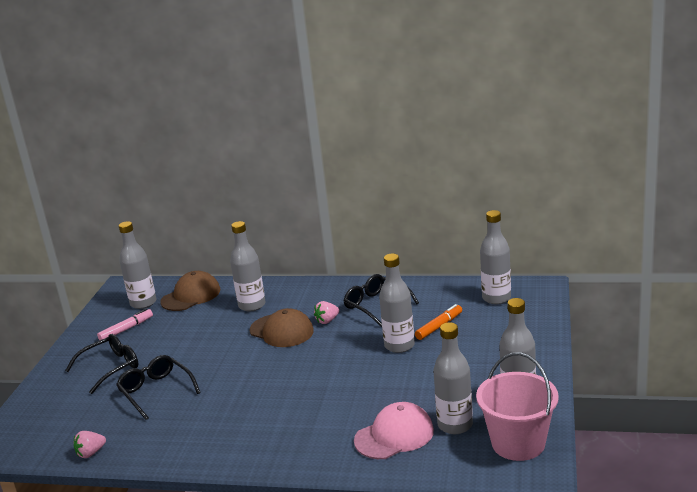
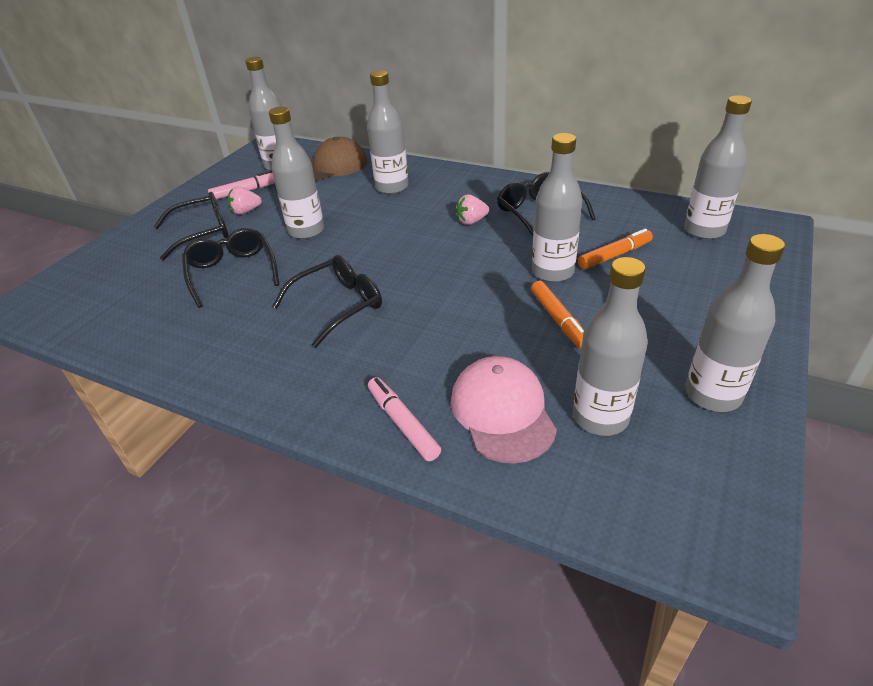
camera: 15 degrees right, 15 degrees up
(91, 453) = (112, 339): pink strawberry -> pink strawberry (246, 211)
(198, 351) = (306, 231): none -> grey bottle
(253, 397) = (339, 305): none -> black glasses
(281, 331) = (412, 224): brown cap -> none
(333, 455) = (403, 424): none -> pink marker
(394, 435) = (502, 412): pink cap -> pink cap turned 90 degrees counterclockwise
(412, 375) = (558, 319): none -> orange marker
(518, 443) = (699, 480): pink bucket -> none

